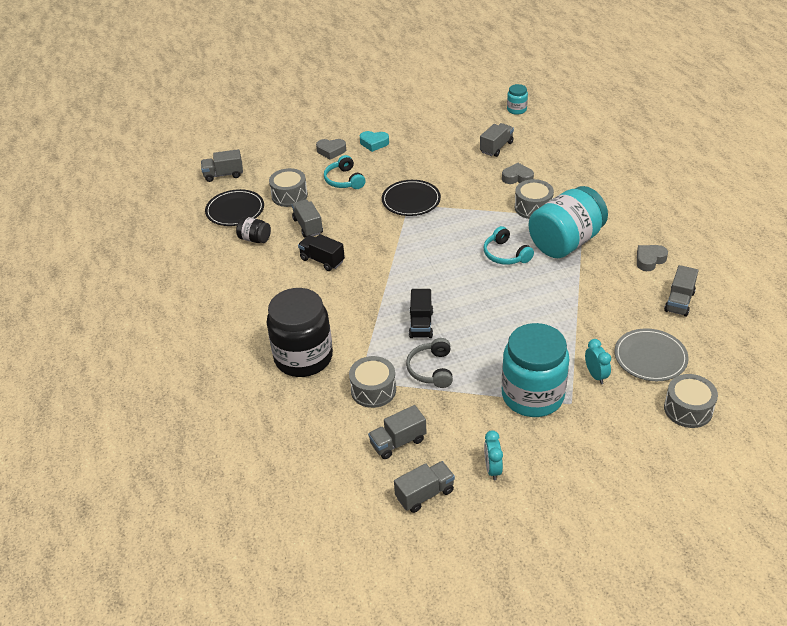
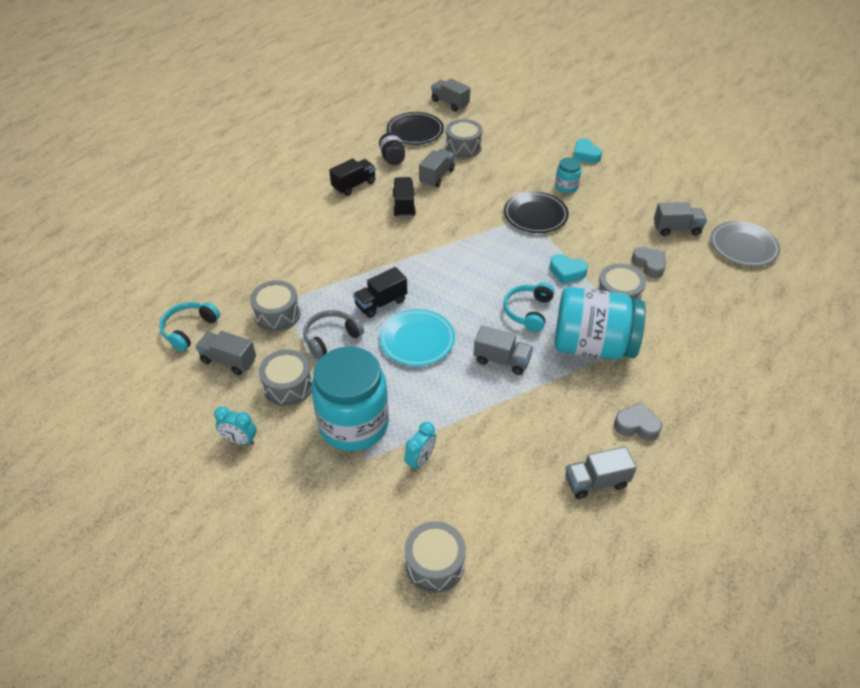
camera: 50 degrees right, 5 degrees up
(262, 276) = (354, 185): none -> black truck
(303, 357) = (282, 255): black jar -> none
(331, 151) = (545, 138): grey heart -> none
(344, 180) = (516, 164): turquoise headphones -> turquoise headphones (189, 329)
(425, 494) = (181, 408): grey truck -> grey truck (502, 360)
(460, 417) = (288, 386): none -> grey drum
(479, 323) = (417, 340): none -> turquoise plate
(485, 217) = (567, 272): none -> turquoise heart
(492, 469) = (240, 440): turquoise clock -> turquoise clock turned 120 degrees counterclockwise
(516, 109) = (753, 213): turquoise jar -> turquoise jar (566, 187)
(650, 357) = (485, 494): grey plate -> grey plate (743, 246)

